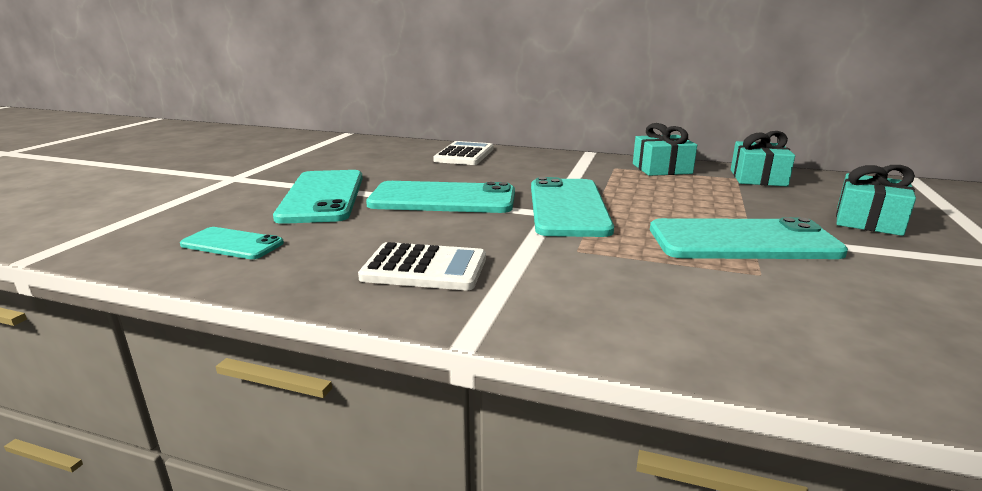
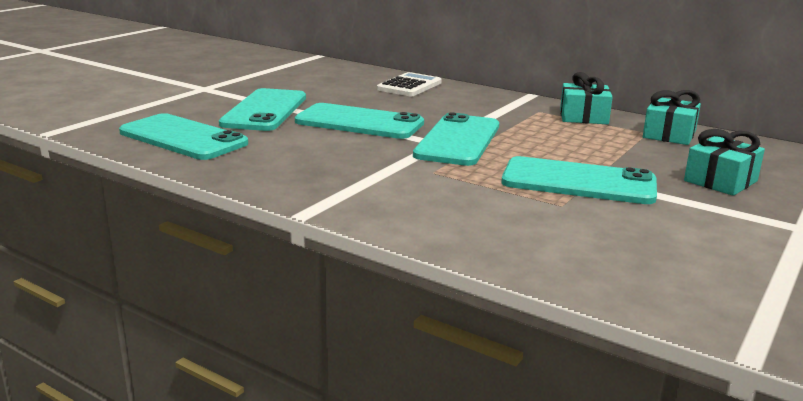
camera: 15 degrees right, 0 degrees up
(232, 244) = (183, 138): turquoise phone -> turquoise phone, size x1.81
(424, 268) = (307, 170): white calculator -> none

